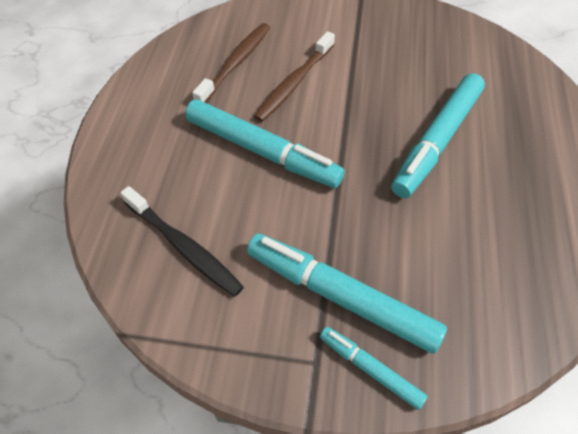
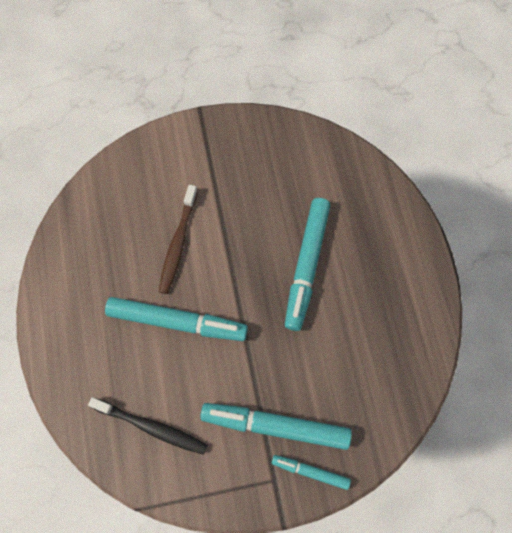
camera: 20 degrees left, 15 degrees up
(236, 63) = (121, 238): brown toothbrush -> none

